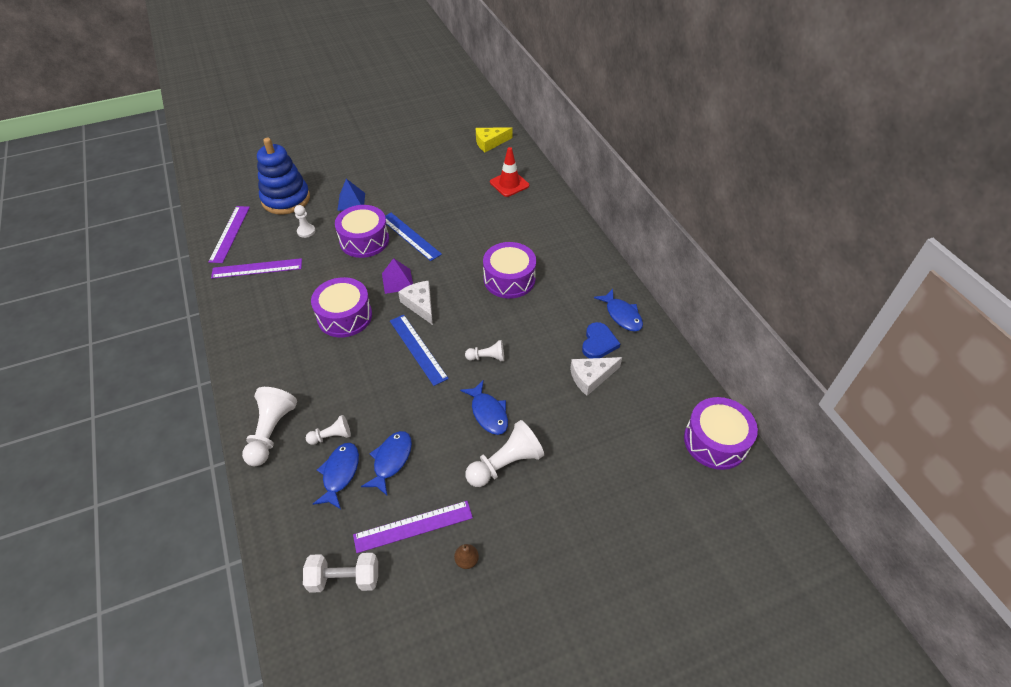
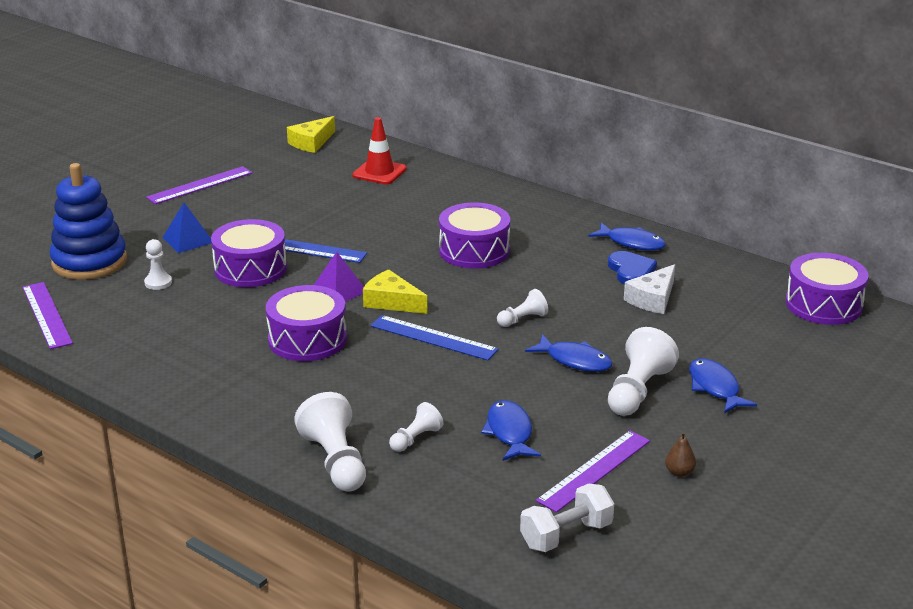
camera: 30 degrees left, 20 degrees down
(257, 268) = (131, 334): purple ruler -> purple ruler (200, 185)
(340, 473) = (462, 463): blue fish -> blue fish (715, 387)
(420, 304) = (391, 302): white cheese -> yellow cheese

